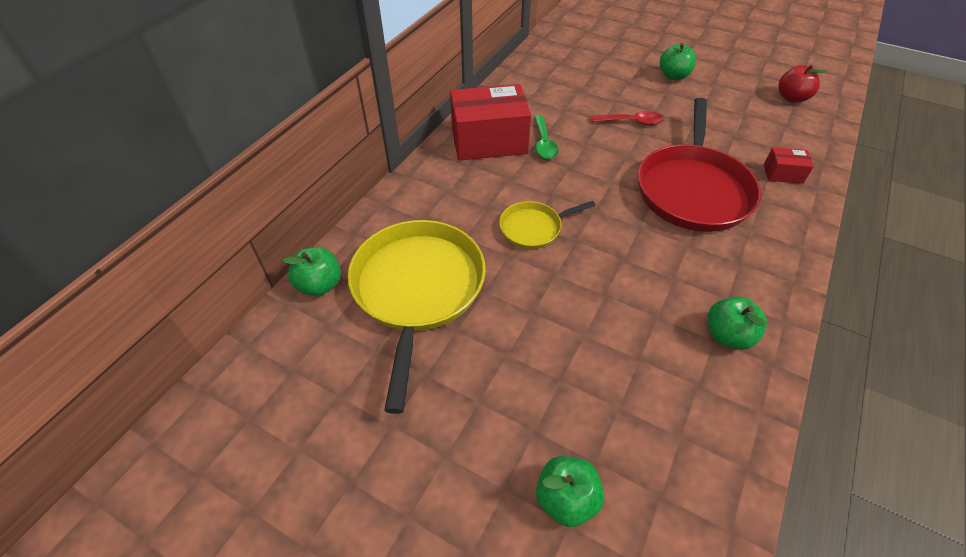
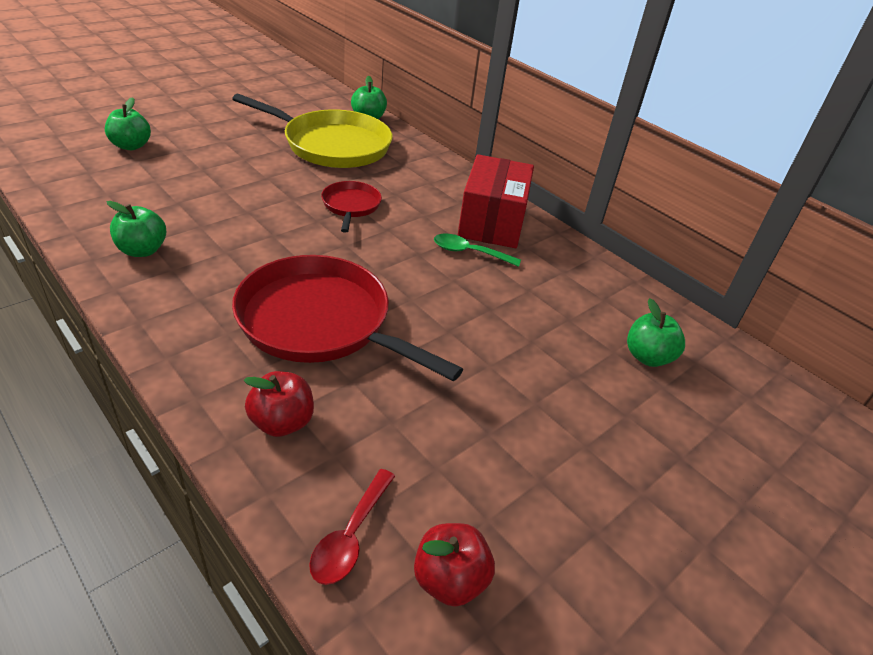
camera: 105 degrees right, 10 degrees down
(533, 228) = (351, 206): yellow pan -> red pan
(631, 122) = (476, 333): red spoon -> red spoon (350, 535)
(673, 76) = (579, 437): green apple -> green apple (647, 357)
(783, 174) = (282, 422): red box -> red apple

